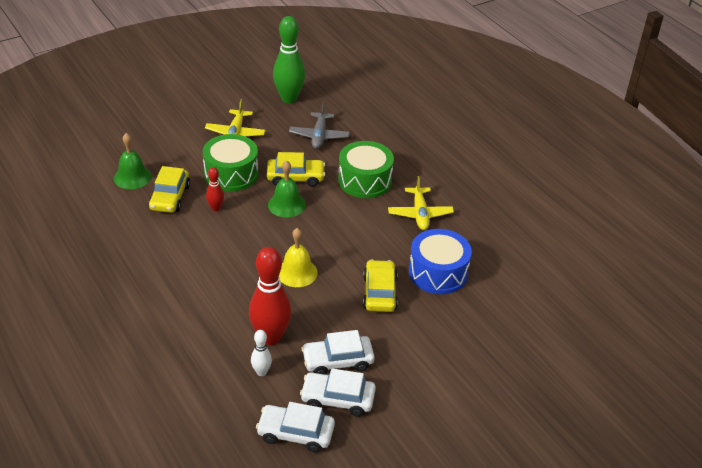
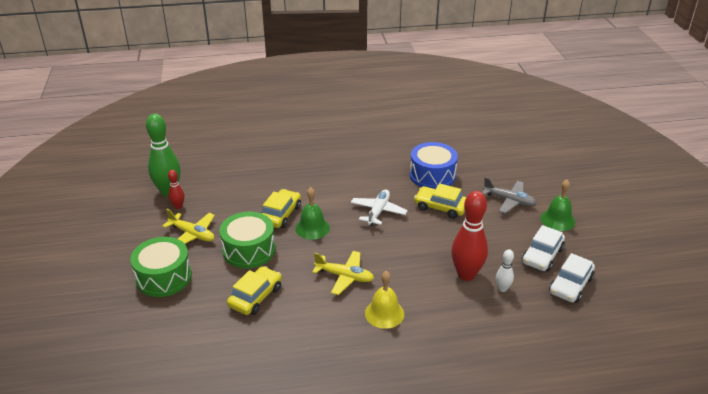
camera: 65 degrees left, 5 degrees down
(132, 177) = (206, 317): green bell -> green bell (557, 220)
(170, 197) = (255, 297): yellow car -> yellow car turned 90 degrees counterclockwise
(215, 208) = (290, 270): red bowling pin -> red bowling pin (178, 206)
(297, 272) = (398, 242): yellow bell -> yellow bell (384, 313)
(319, 136) = (235, 188): grey plane -> grey plane (509, 201)
(337, 361) = (504, 246): white car -> none
(341, 244) = (378, 211): none -> white plane
(365, 180) = (309, 180): green drum -> green drum (164, 277)
(420, 214) = (365, 166): yellow plane -> yellow plane (344, 276)

